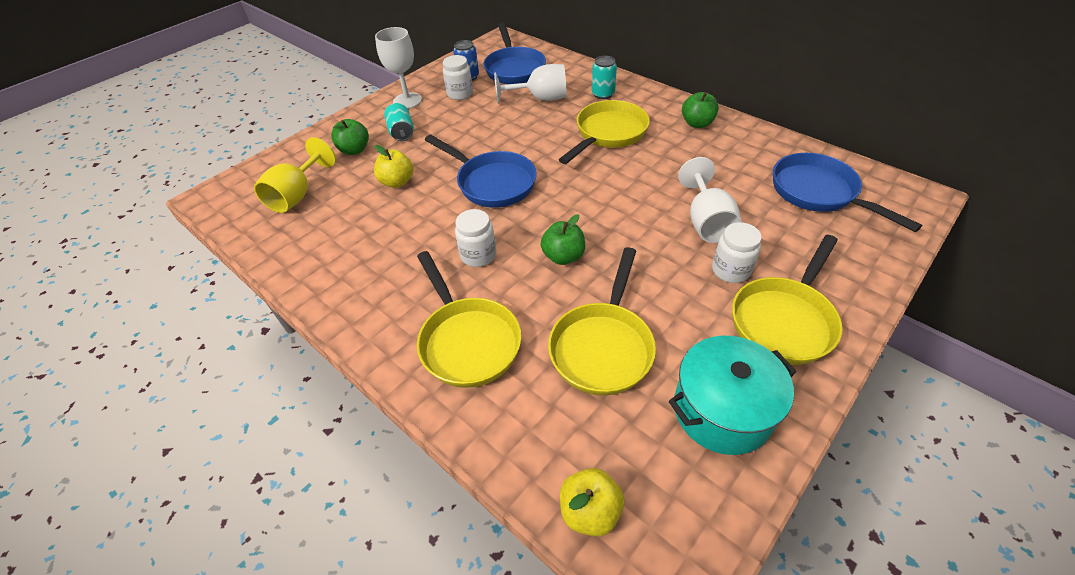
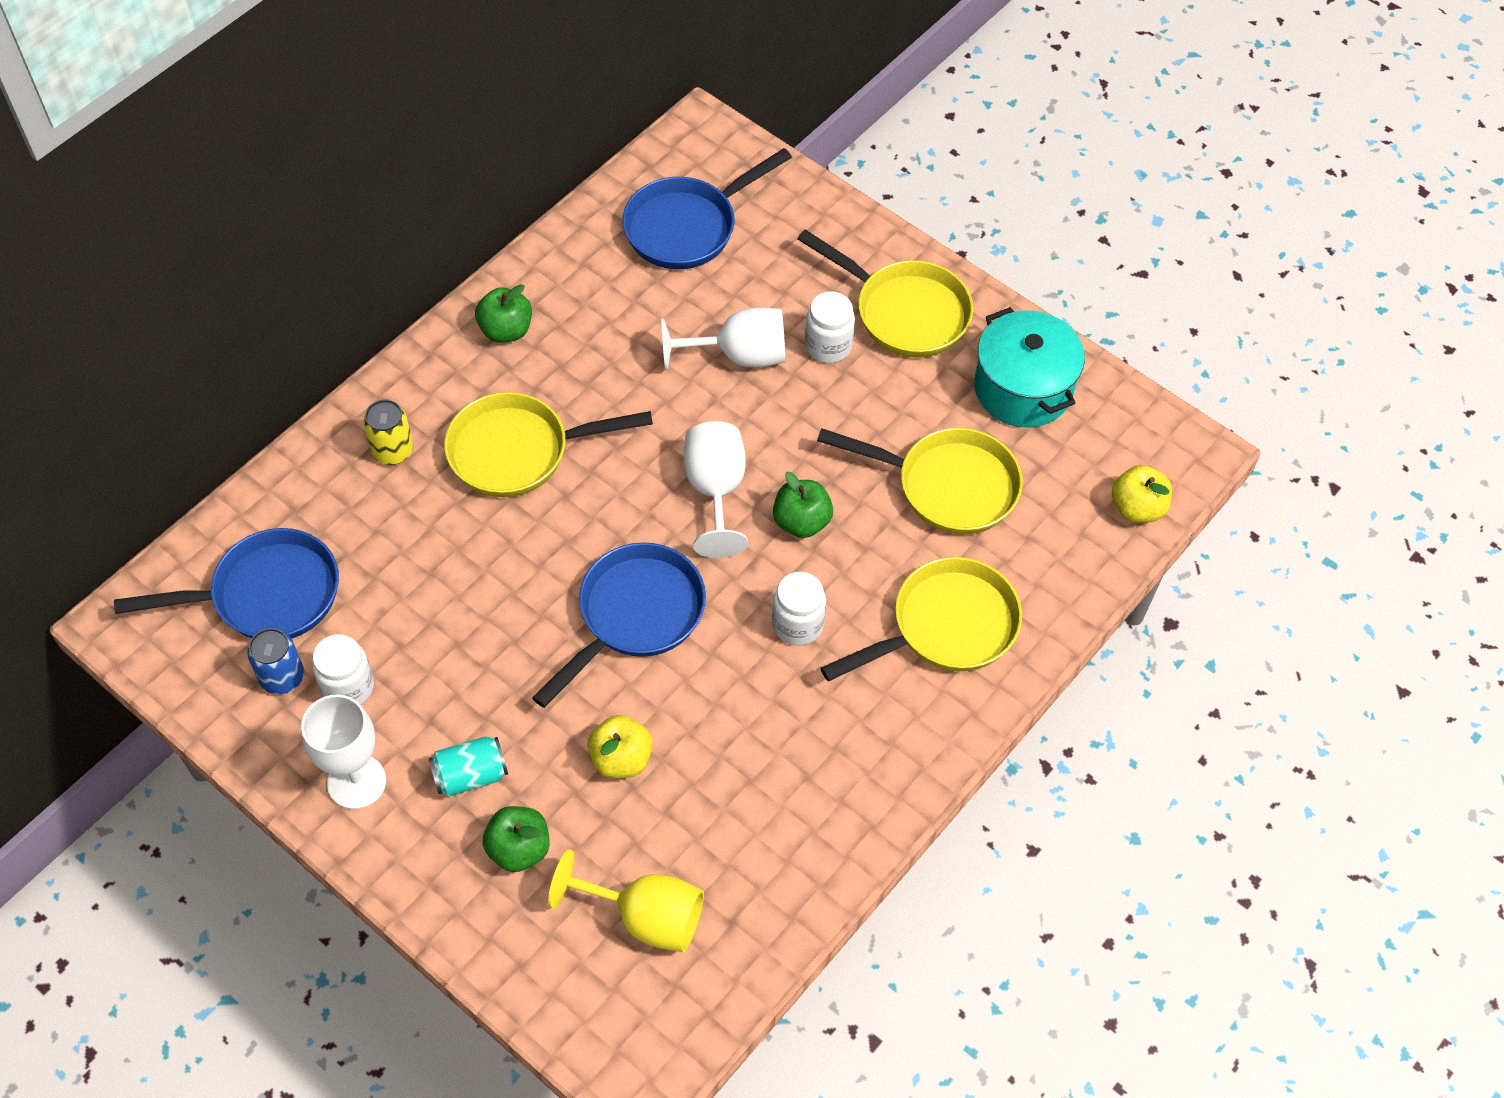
camera: 95 degrees left, 10 degrees up
(540, 98) = (390, 548): white goblet -> white goblet (715, 491)
(603, 94) = (393, 451): turquoise can -> yellow can
(608, 134) = (518, 451): yellow pan -> yellow pan turned 45 degrees counterclockwise

